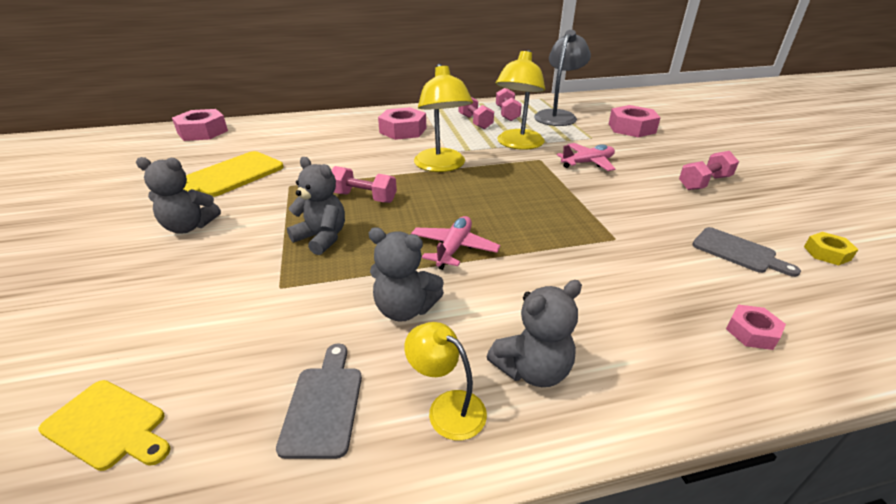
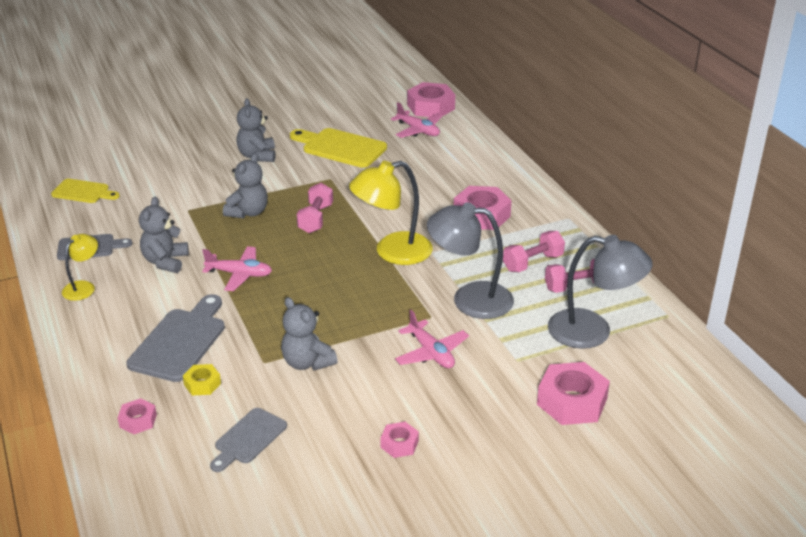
camera: 80 degrees right, 0 degrees up
(108, 426) = (83, 192): yellow cutting board -> yellow cutting board turned 90 degrees counterclockwise
(240, 140) = (418, 130): none -> pink plane
(518, 144) = (470, 299): yellow lamp -> grey lamp
(532, 370) = (108, 316): grey teddy bear -> grey teddy bear (307, 362)
(587, 296) = (180, 341): none -> grey cutting board
(704, 183) = (399, 444): pink dumbbell -> pink nut
(827, 253) = (251, 504): yellow nut -> yellow nut (202, 384)

